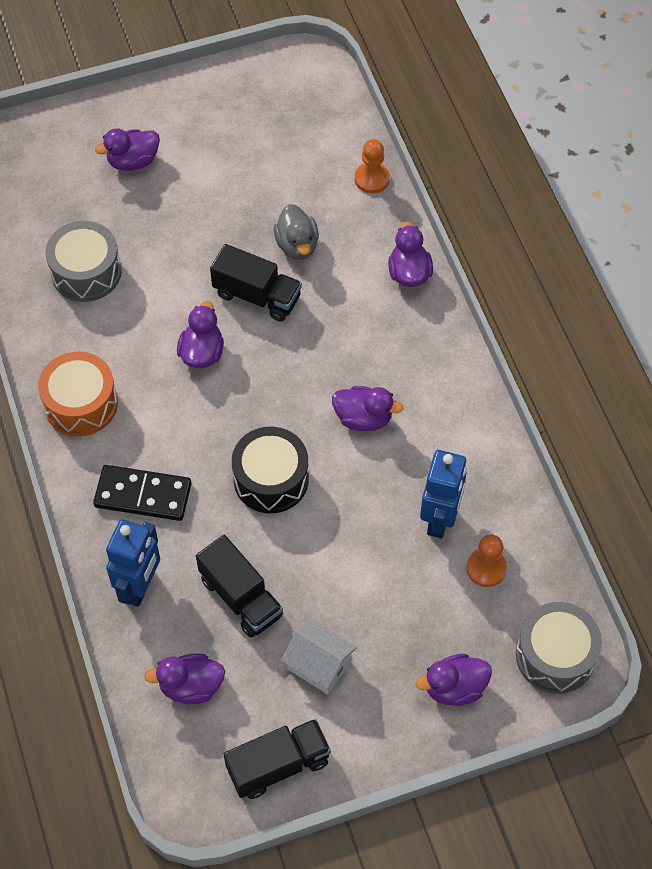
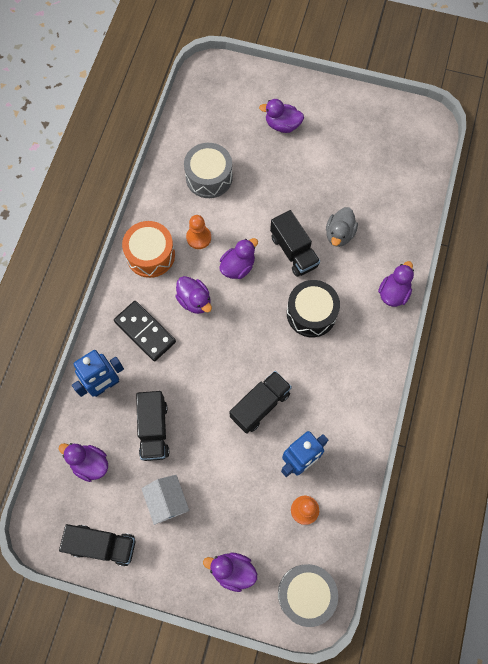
camera: 35 degrees right, 10 degrees up
(271, 479) = (221, 369): black drum -> black drum (311, 313)
(348, 489) = (260, 405): none -> black truck
(363, 418) = (300, 367): purple duck -> purple duck (194, 301)
(372, 179) = (414, 219): orange pawn -> orange pawn (198, 237)

